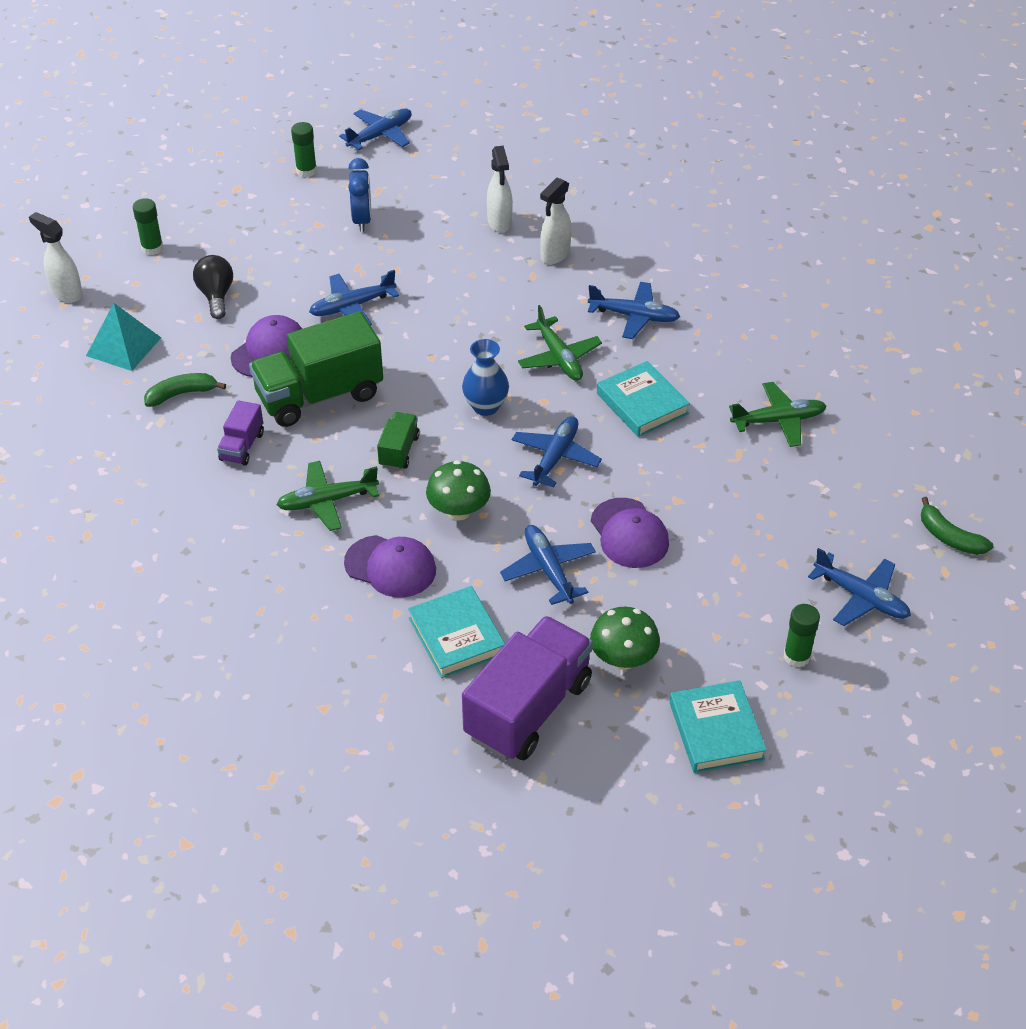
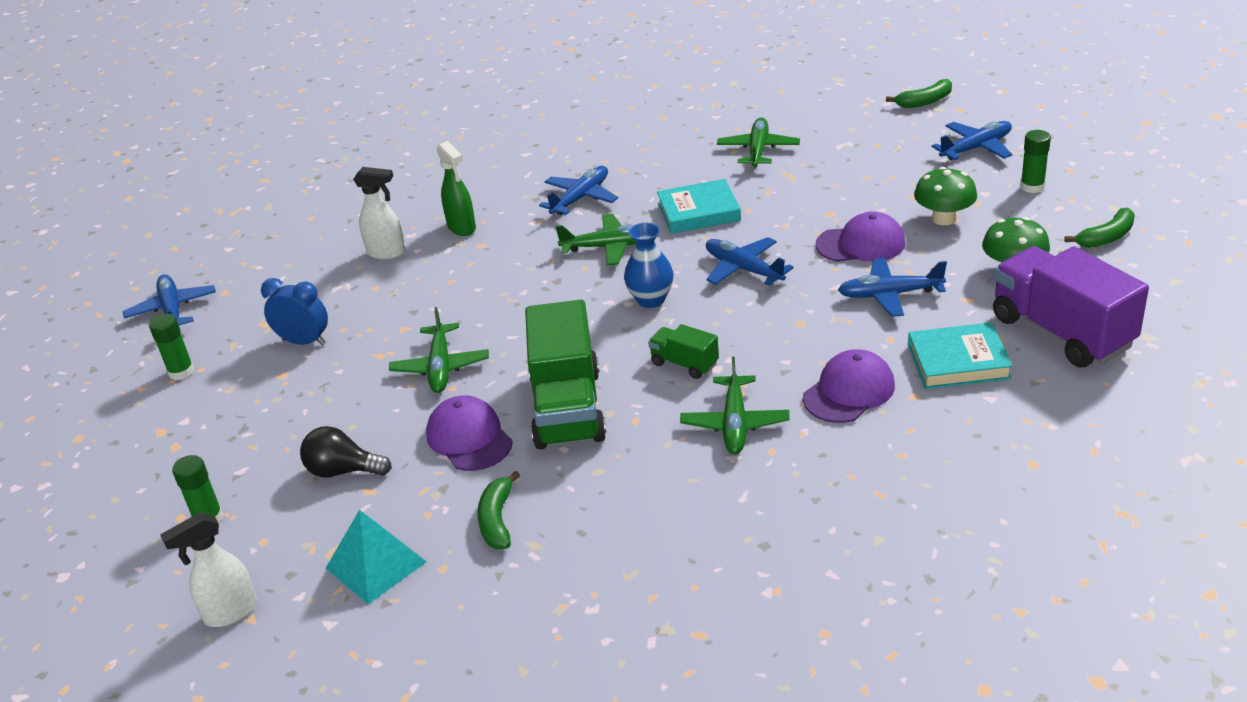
camera: 65 degrees left, 10 degrees down
(242, 446) = (616, 479): purple truck -> none
(352, 306) = (441, 367): blue plane -> green plane
(459, 511) = (789, 337): green mushroom -> green mushroom (944, 219)
(555, 255) = (462, 228): white spray bottle -> green spray bottle
(716, 731) = (1106, 237): turquoise book -> green banana

